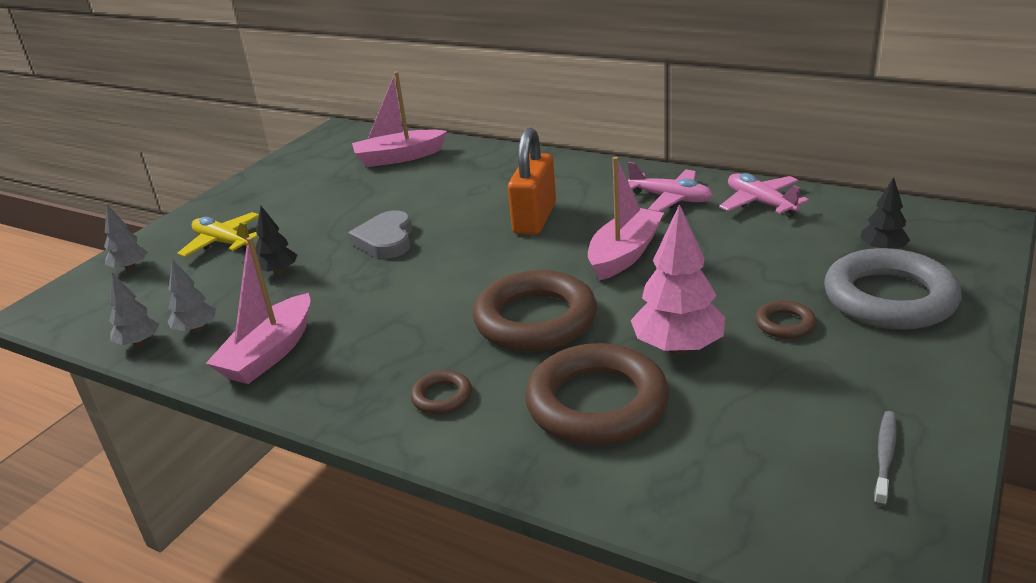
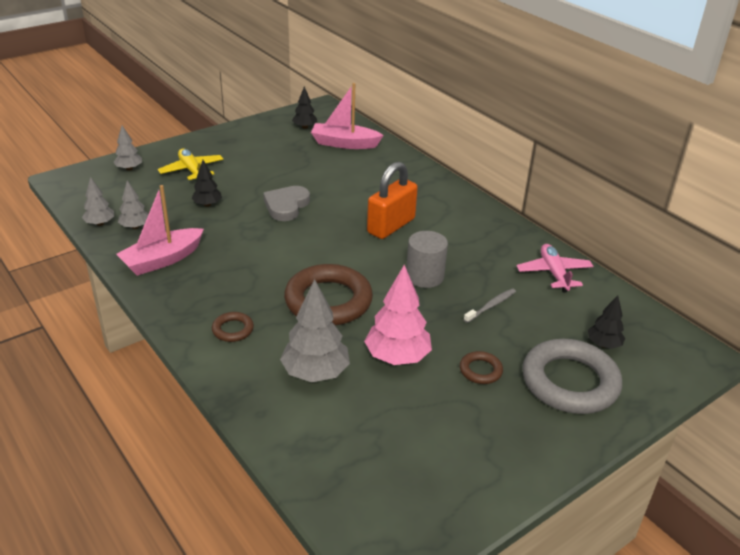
camera: 20 degrees right, 5 degrees up
(333, 156) = (304, 127): none -> black tree
(597, 403) = (315, 373): brown ring -> grey tree
(624, 254) = (424, 276): pink boat -> grey cylinder
(670, 199) = (494, 245): pink plane -> none
(885, 456) = (454, 485): grey toothbrush -> grey toothbrush (491, 306)

